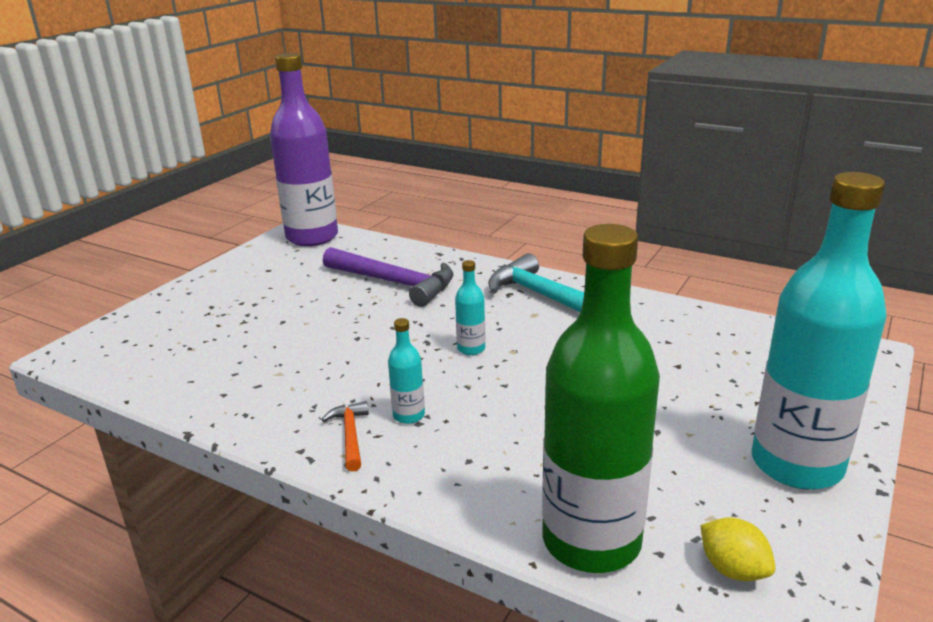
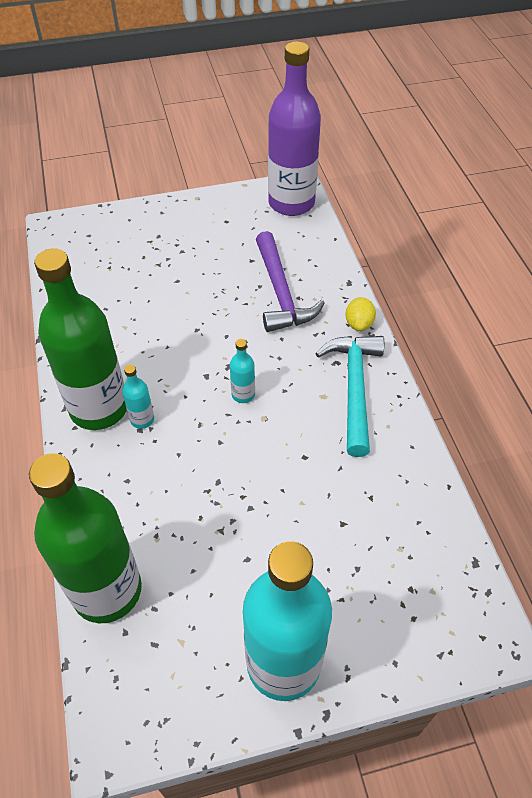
camera: 45 degrees right, 25 degrees up
(350, 435) = (99, 408): orange hammer -> green bottle
(733, 569) = (141, 680): yellow lemon -> yellow lemon (359, 324)

